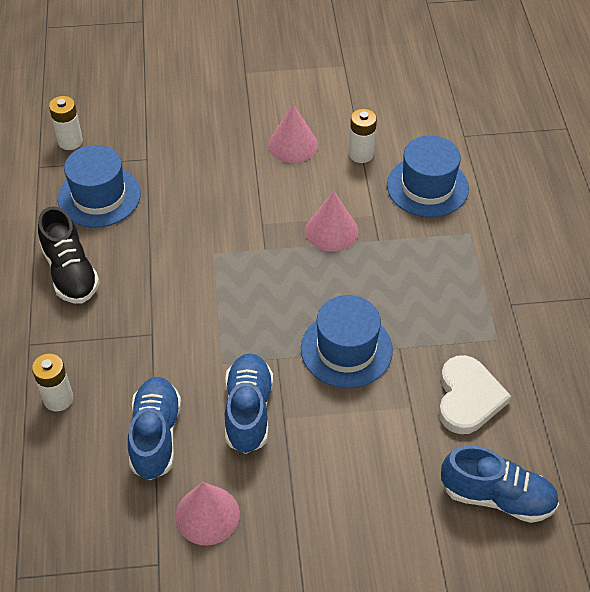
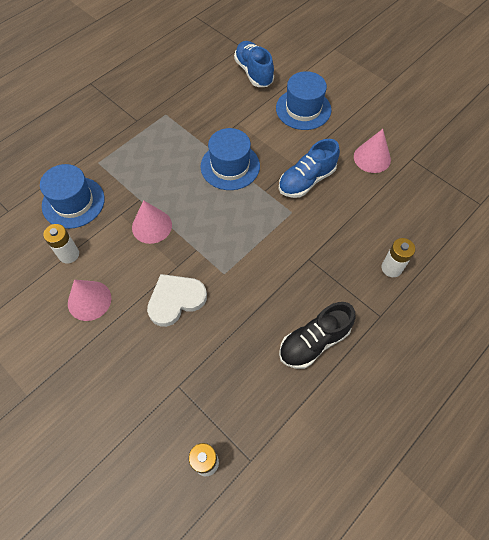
camera: 130 degrees left, 10 degrees up
(70, 272) = (314, 342): black shoe -> black shoe turned 150 degrees counterclockwise
(99, 196) = (239, 385): blue hat -> blue hat (303, 109)
(155, 436) = (360, 207): blue shoe -> none
(468, 398) = (212, 106): white heart -> white heart (176, 300)

